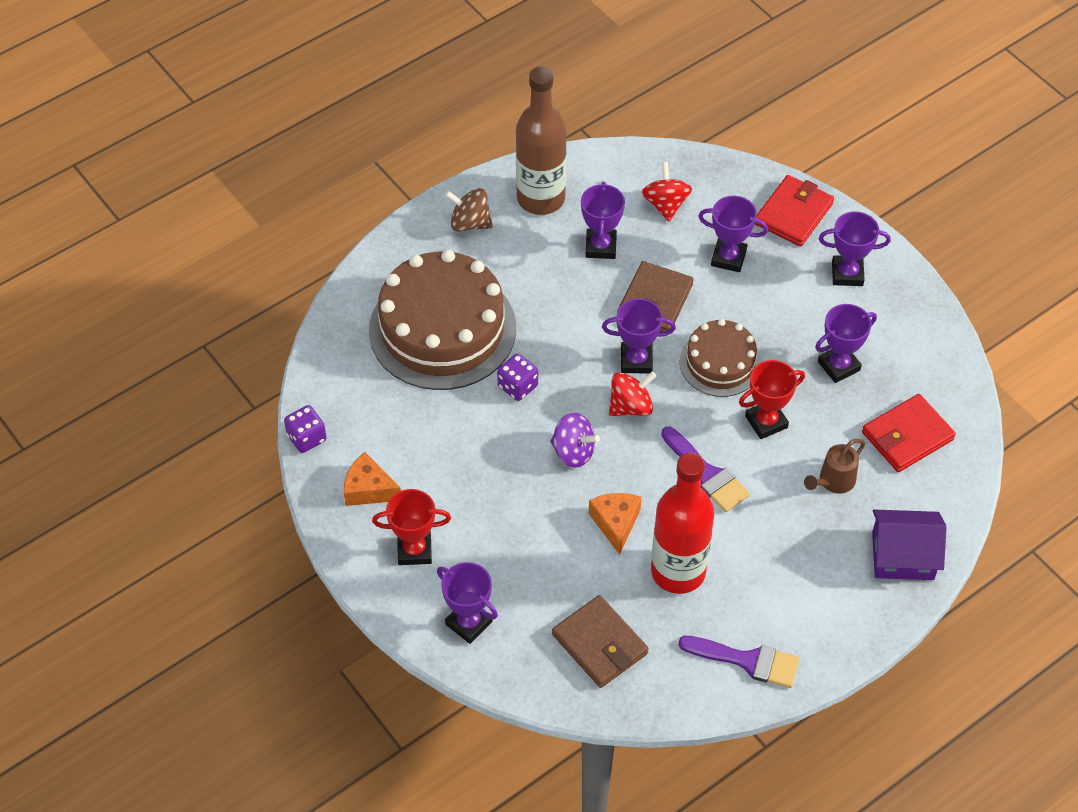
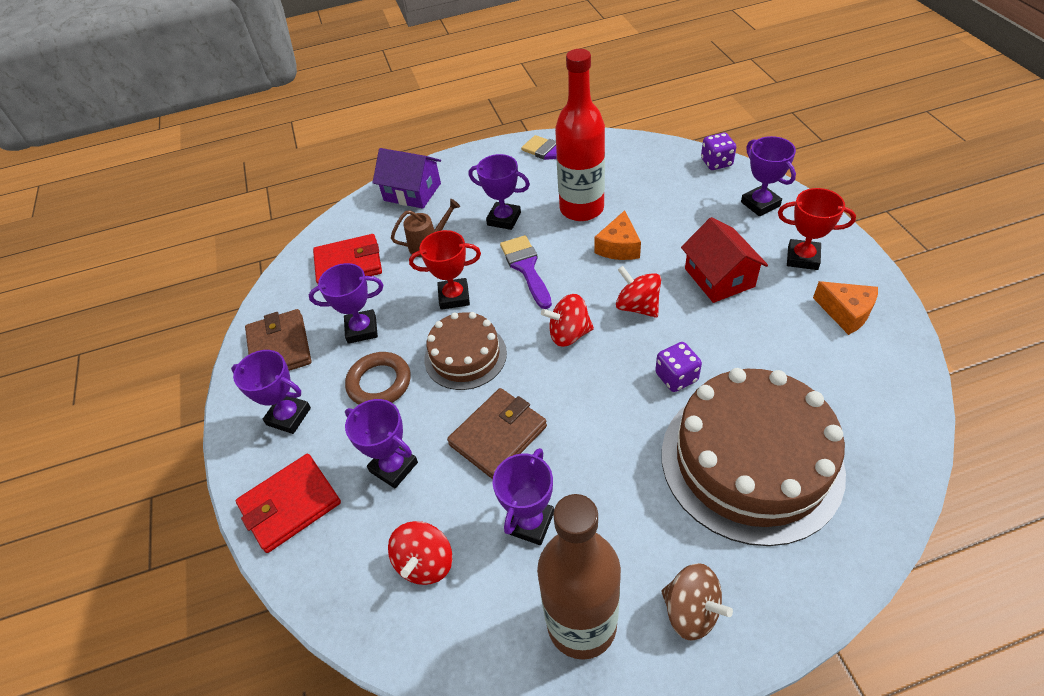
camera: 155 degrees left, 5 degrees down
(306, 438) = (917, 373): purple dice -> purple dice (716, 162)
(498, 505) = (719, 277): none -> red house
(573, 452) = (637, 306): purple spinning top -> red spinning top
(600, 644) = (659, 178): brown wallet -> brown wallet (279, 347)
(636, 360) = (545, 376): purple trophy -> purple trophy (504, 219)
(786, 320) = (379, 383): none -> brown ring

